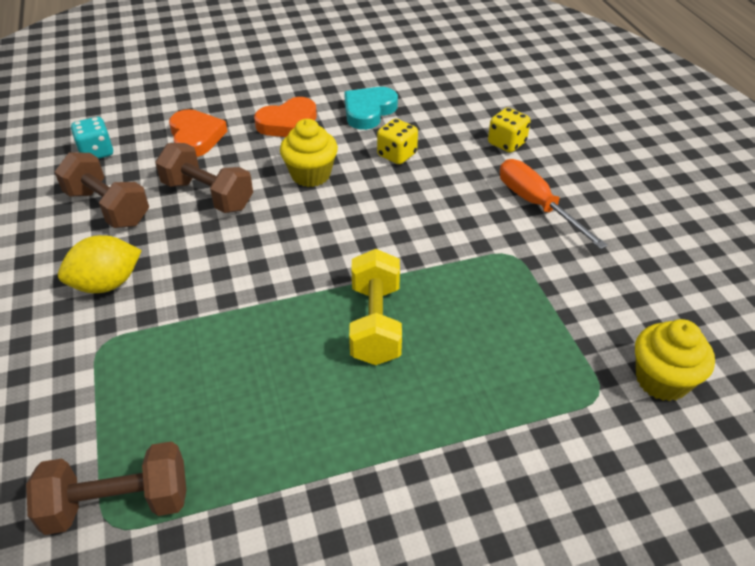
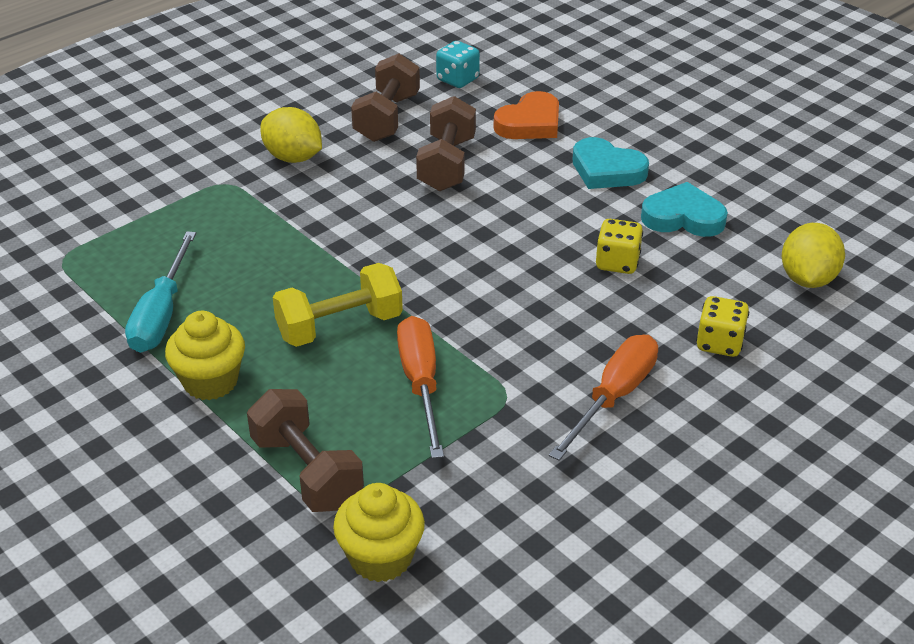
camera: 65 degrees right, 5 degrees down
(118, 504) = (81, 255): brown dumbbell -> brown dumbbell (307, 472)
(274, 452) = (161, 314): none -> turquoise screwdriver
(288, 123) = (606, 170): orange heart -> turquoise heart
(310, 175) = (530, 215): yellow cupcake -> yellow cupcake (210, 381)
(465, 89) = (807, 279): none -> yellow lemon
(474, 296) = (421, 383): none -> orange screwdriver

